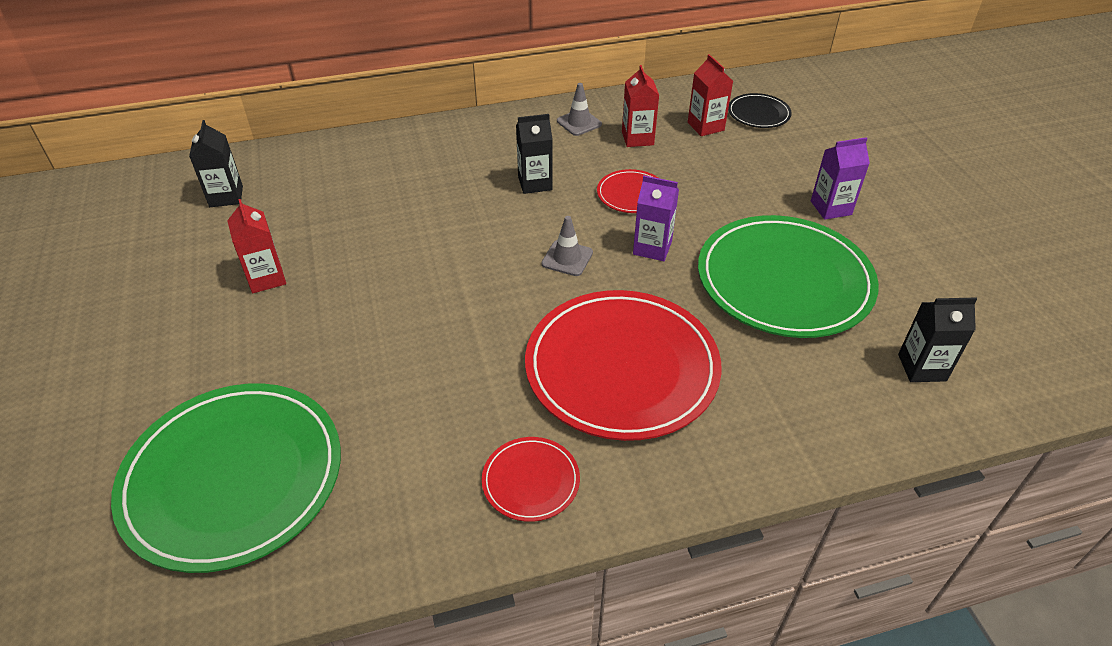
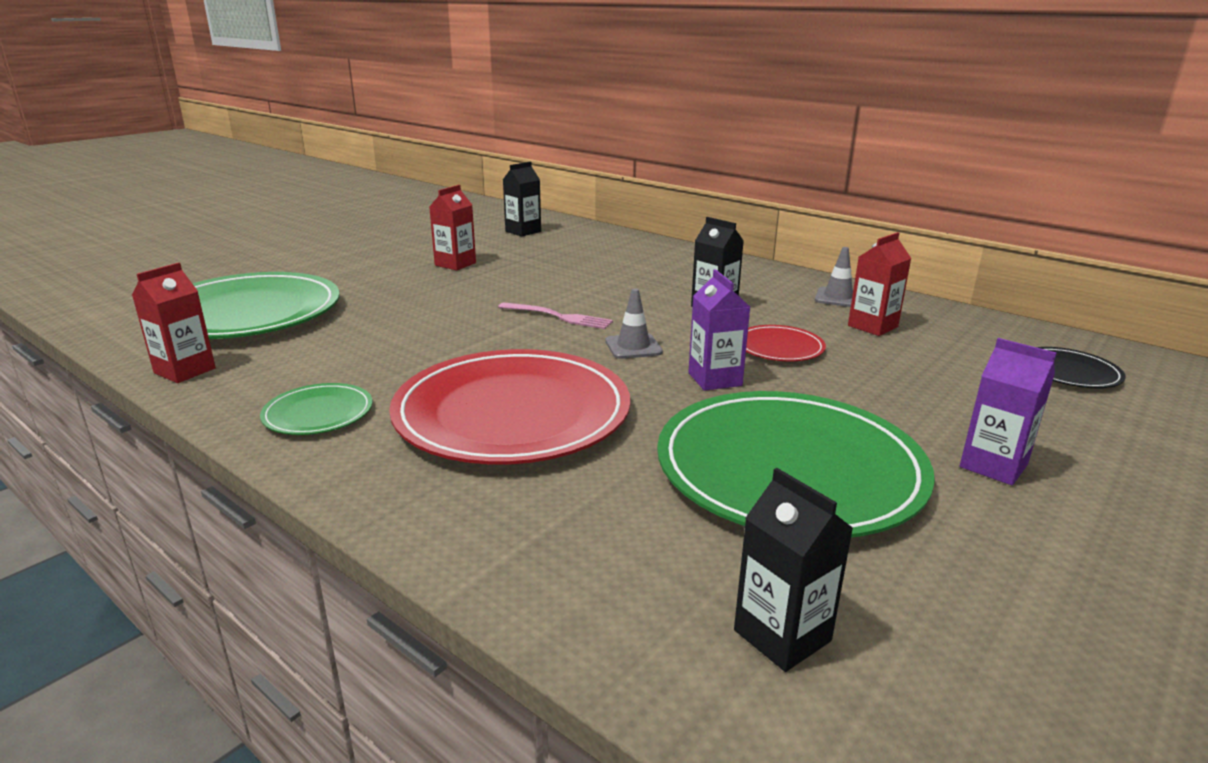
camera: 55 degrees right, 20 degrees down
(471, 269) = (559, 317): none -> pink fork
(531, 481) = (318, 413): red plate -> green plate
(705, 126) = (971, 351): red carton -> red carton (185, 371)

